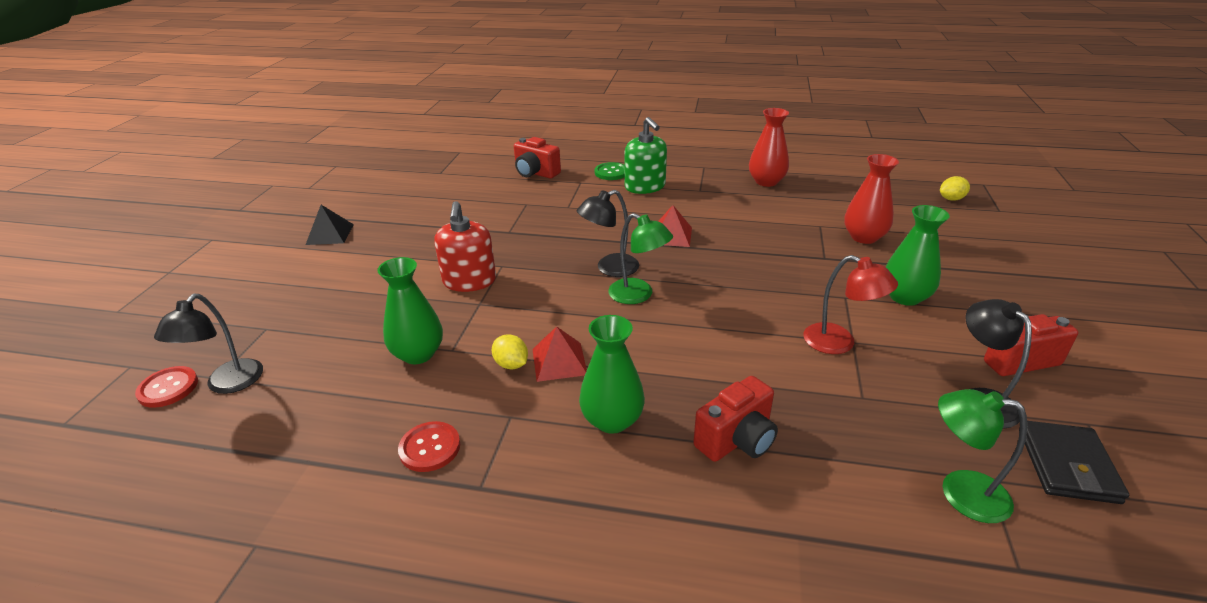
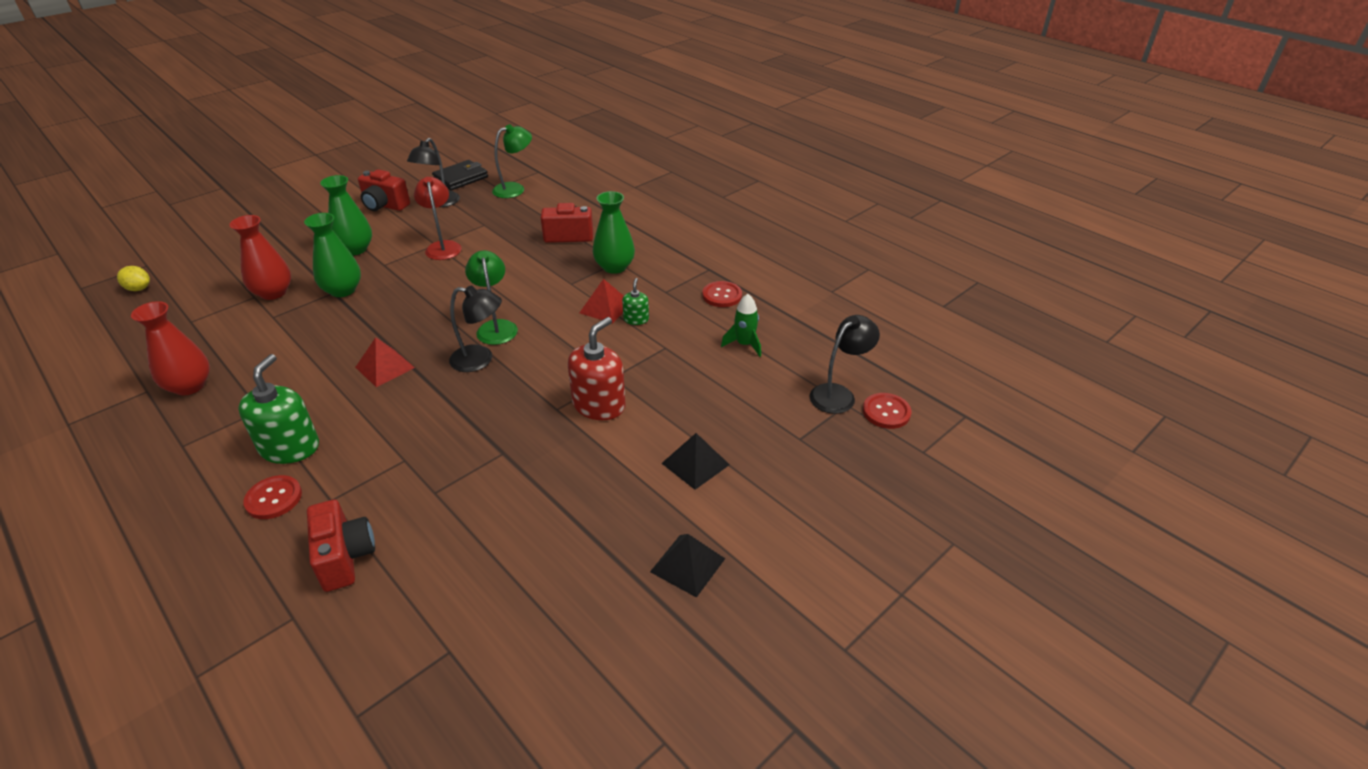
camera: 145 degrees left, 5 degrees up
(355, 278) = (695, 464): none -> black pyramid
(362, 392) = (744, 344): none -> green rocket
(418, 354) = (690, 355): green vase -> green vase (342, 290)
(511, 364) = (636, 319): yellow lemon -> green soap dispenser
(611, 172) = (274, 498): green button -> red button
(960, 492) = (515, 189): green lamp -> green lamp turned 90 degrees counterclockwise

